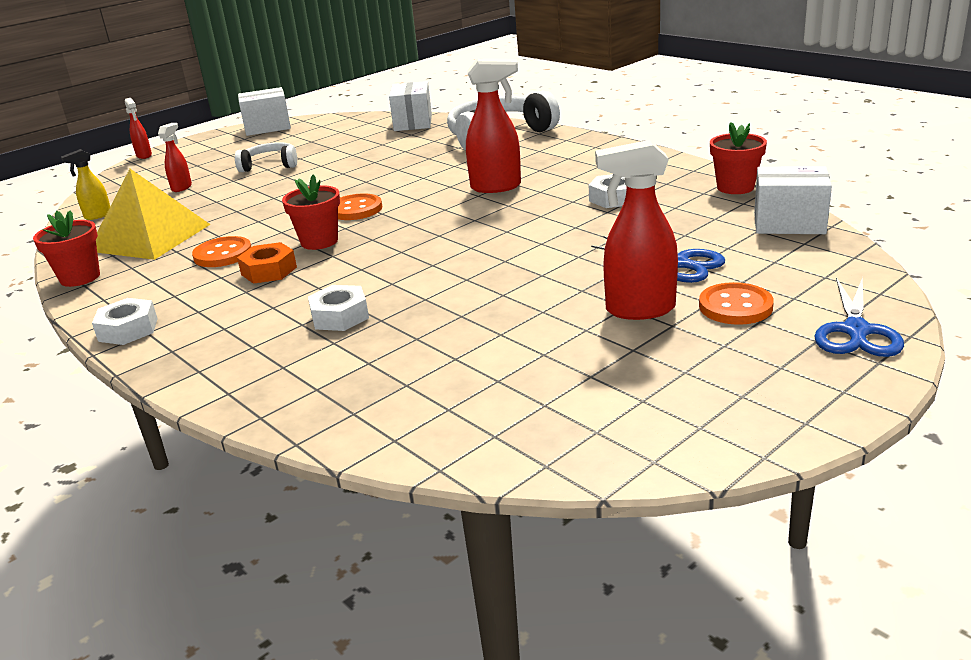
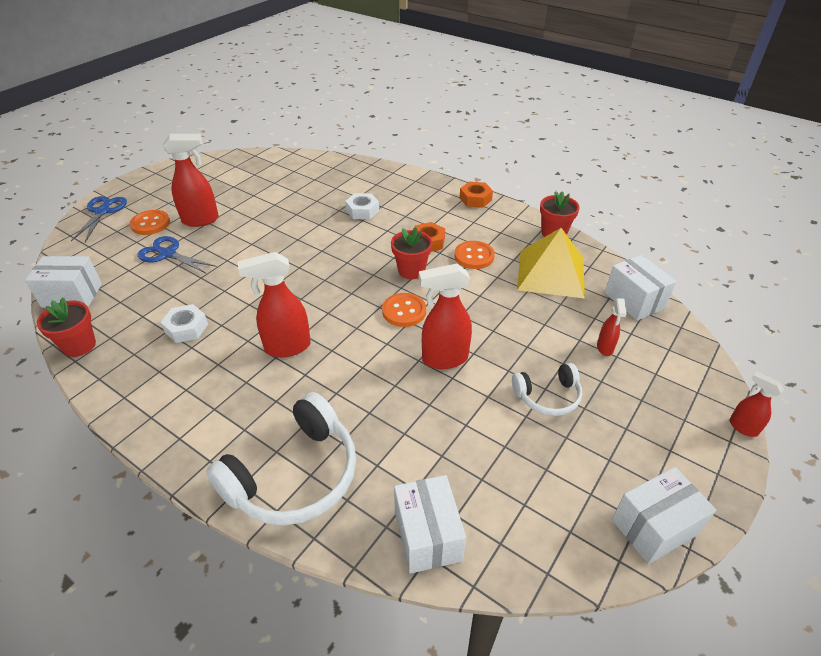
camera: 165 degrees right, 15 degrees up
(97, 216) = (634, 300): yellow spray bottle -> white box
(128, 330) = (475, 199): white nut -> orange nut
(340, 181) = (444, 359): none -> red spray bottle

